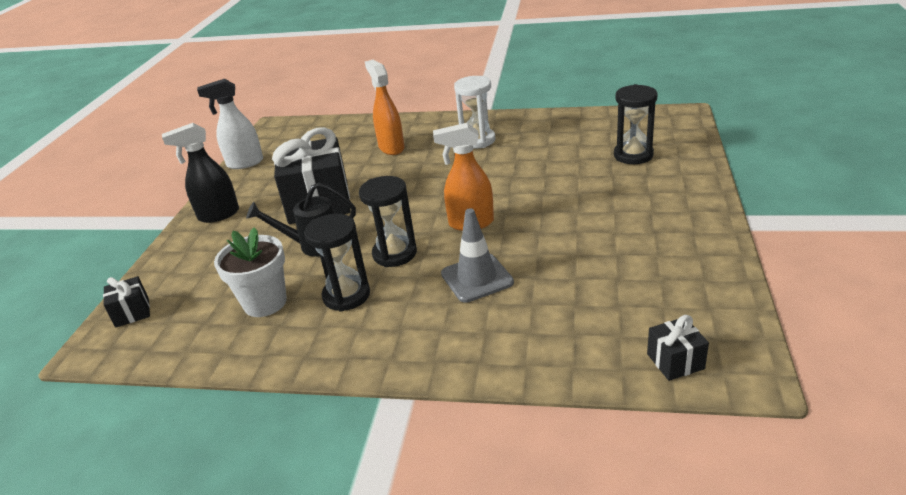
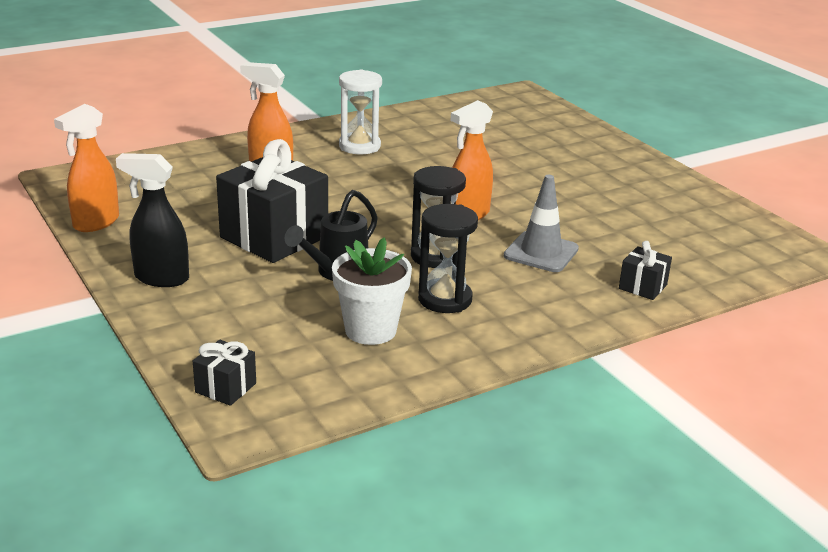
camera: 45 degrees left, 5 degrees down
(218, 215) = (161, 278): black spray bottle -> black spray bottle turned 75 degrees clockwise
(244, 163) = (95, 223): white spray bottle -> orange spray bottle
(633, 155) = (528, 132): black hourglass -> none
(675, 361) = (758, 259): black gift -> black gift (642, 287)

